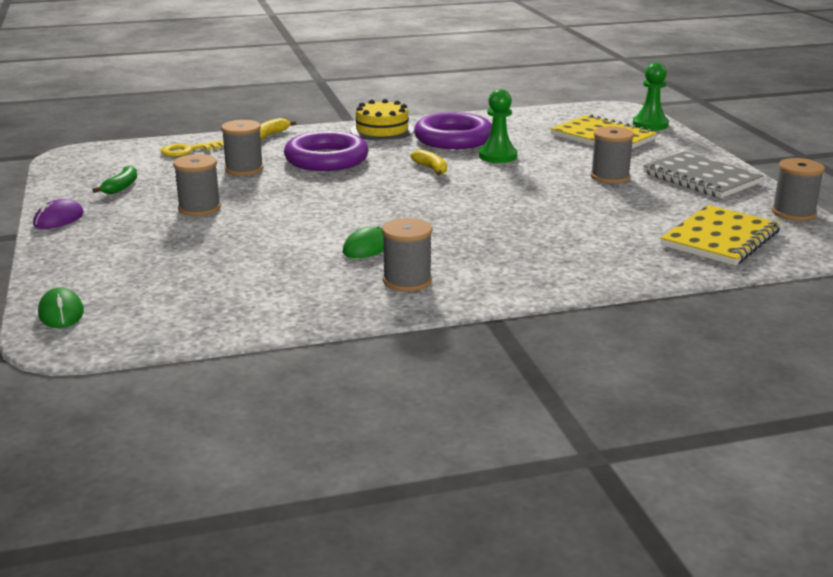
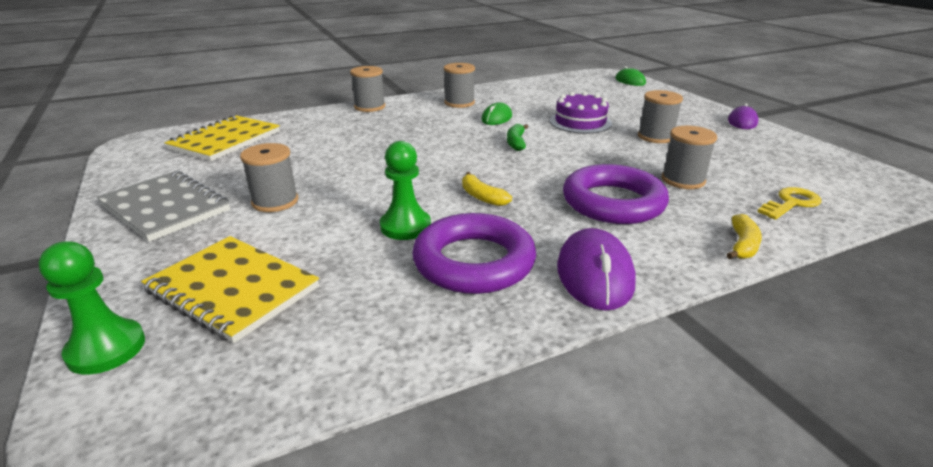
camera: 170 degrees right, 5 degrees up
(121, 187) = (758, 151): green banana -> green banana (516, 143)
(262, 233) = (580, 122): none -> purple cake
(382, 130) = (595, 275): yellow cake -> purple mouse
(793, 213) = (124, 169): grey spool -> grey spool (369, 107)

